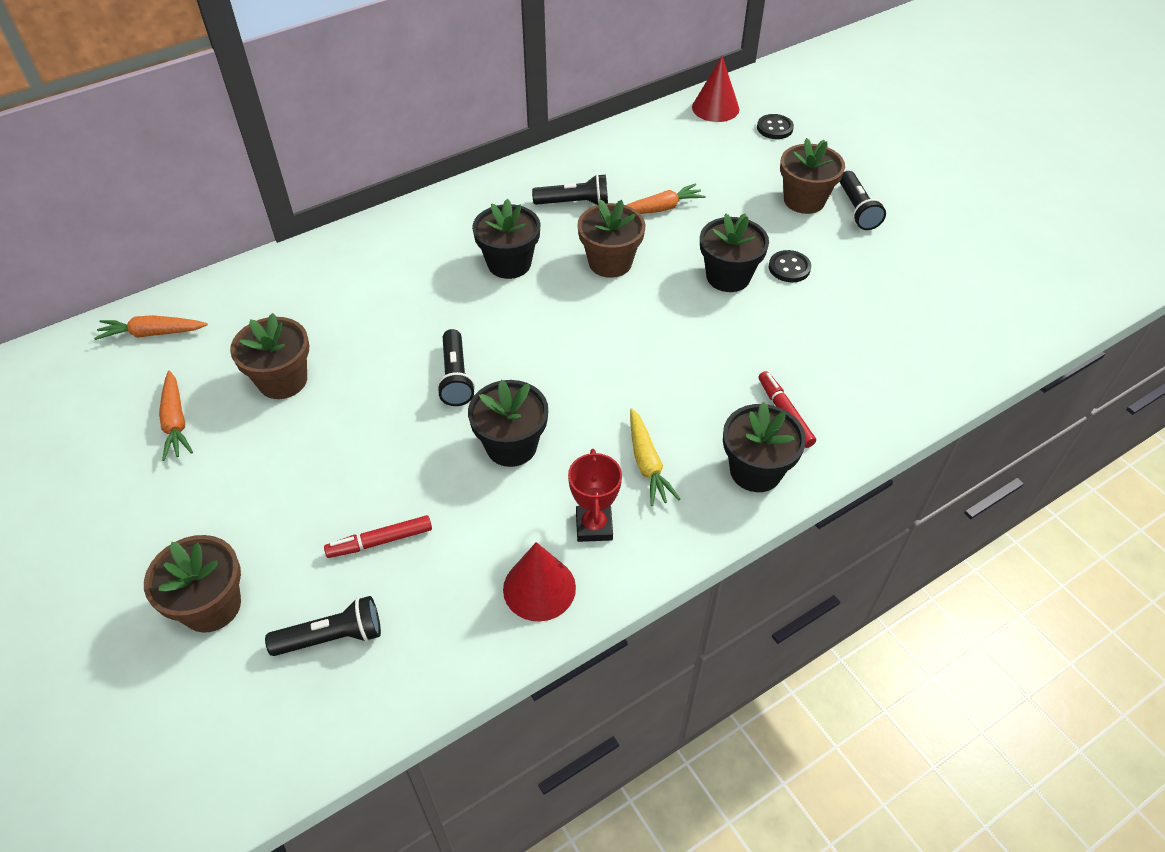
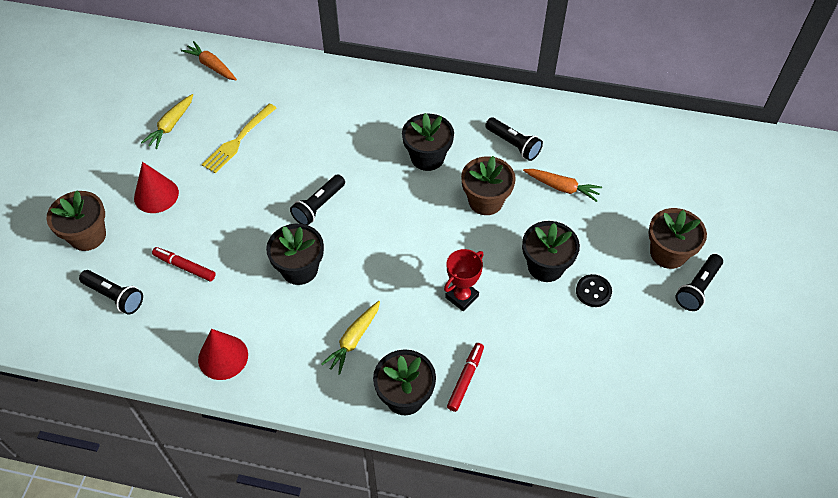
camera: 45 degrees right, 5 degrees up
(176, 422) = (170, 125): orange carrot -> yellow carrot
(282, 380) = (238, 140): brown flower pot -> yellow fork
(594, 526) = (285, 349): red trophy -> red trophy (462, 297)
(715, 108) = (696, 140): red cone -> red cone (156, 195)
(774, 128) = (719, 185): black button -> none

